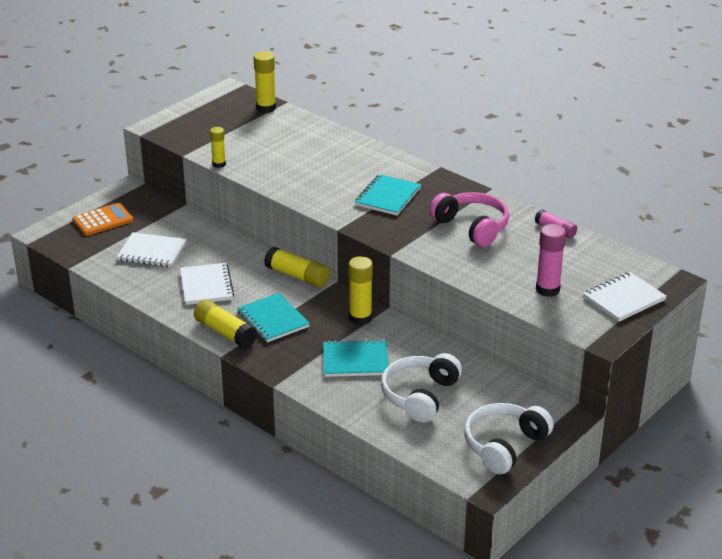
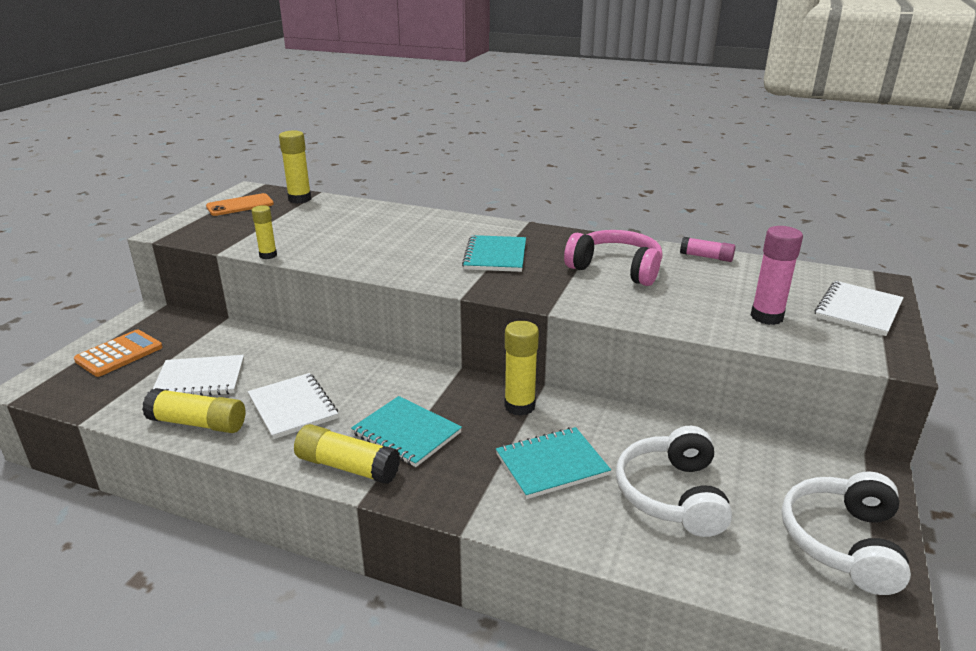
camera: 20 degrees left, 5 degrees down
(216, 107) = (240, 205): none -> orange phone
(297, 276) = (408, 371): yellow glue stick -> yellow glue stick (198, 423)

